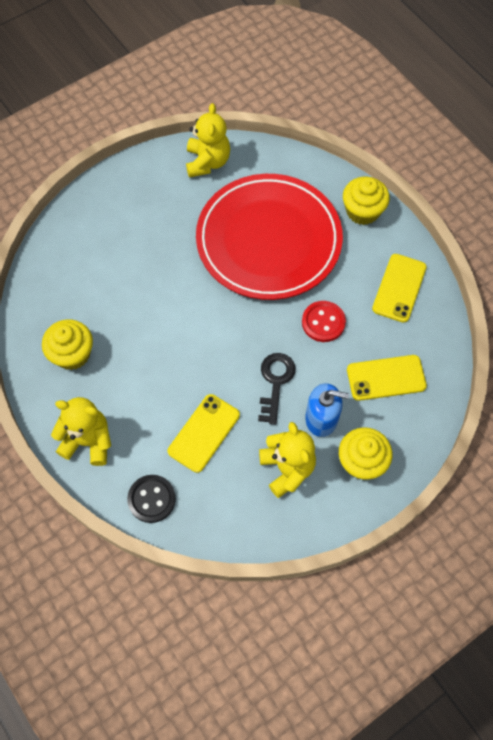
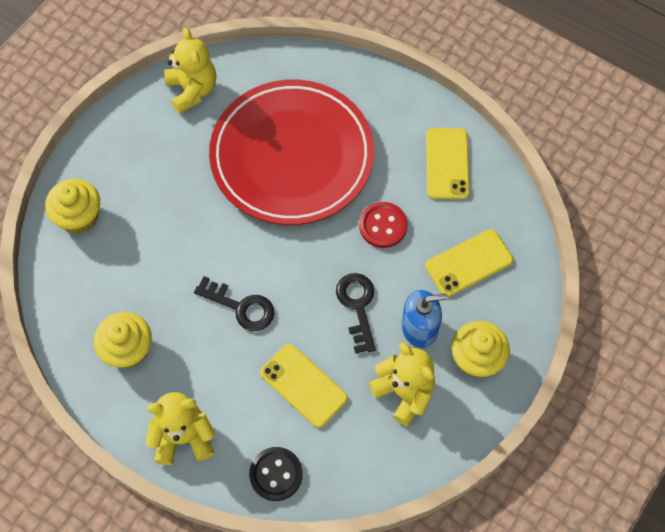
camera: 20 degrees left, 0 degrees up
(177, 350) = (241, 307): none -> black key
(204, 433) = (303, 385): yellow phone -> yellow phone turned 60 degrees counterclockwise
(362, 211) = (379, 93): yellow cupcake -> yellow cupcake (79, 216)

